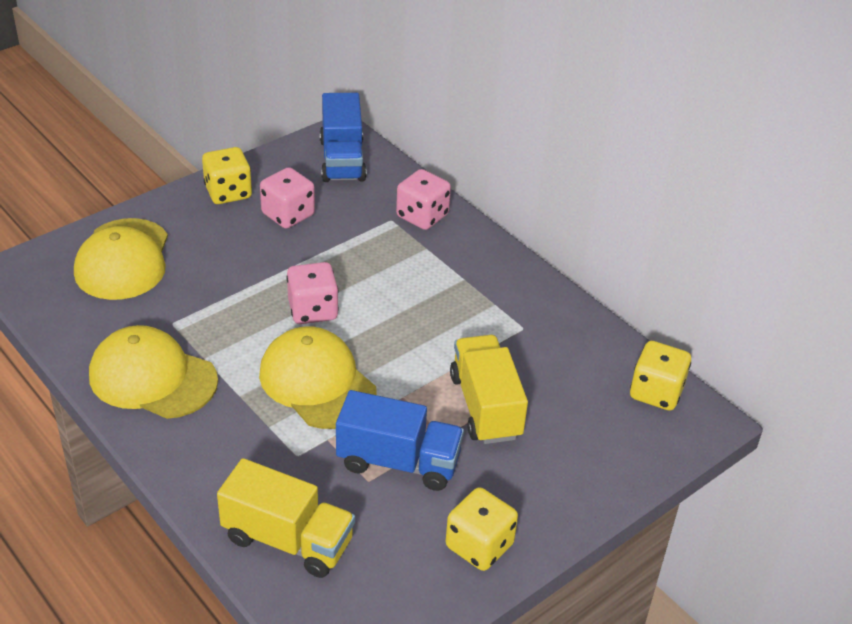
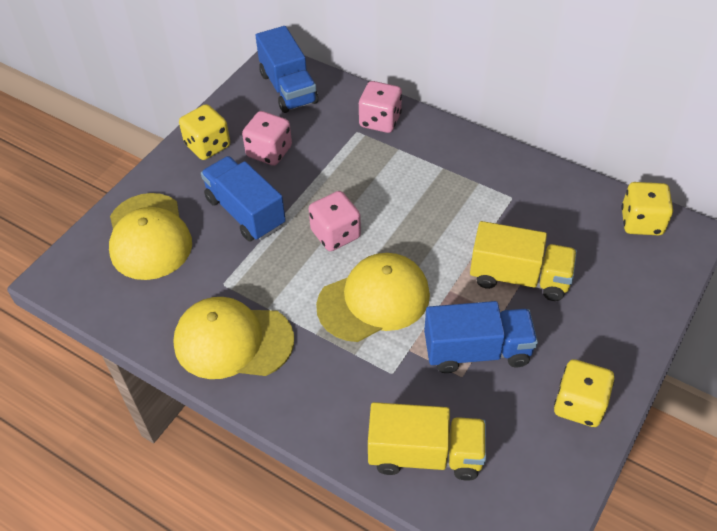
camera: 15 degrees left, 10 degrees up
(231, 264) = (245, 212): none -> blue truck
(317, 382) = (374, 300): yellow cap -> yellow cap turned 120 degrees clockwise
(485, 406) = (519, 277): yellow truck -> yellow truck turned 135 degrees clockwise

